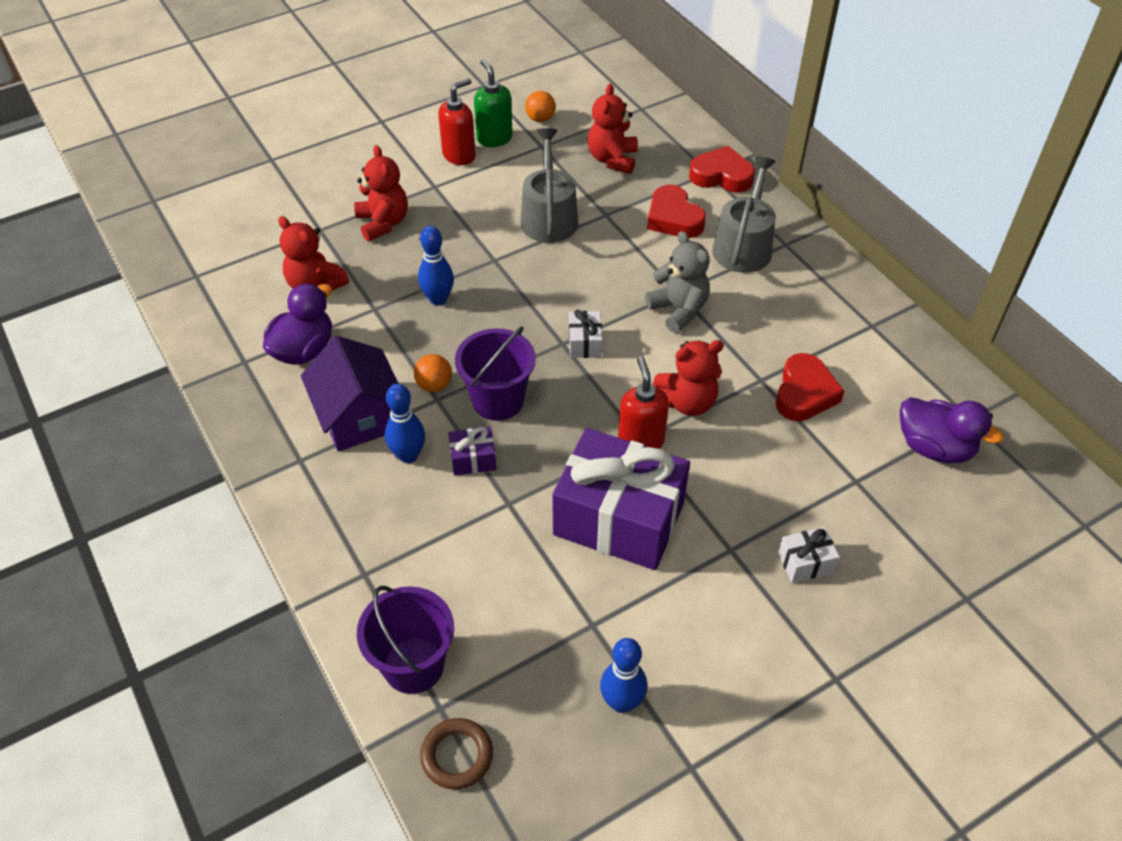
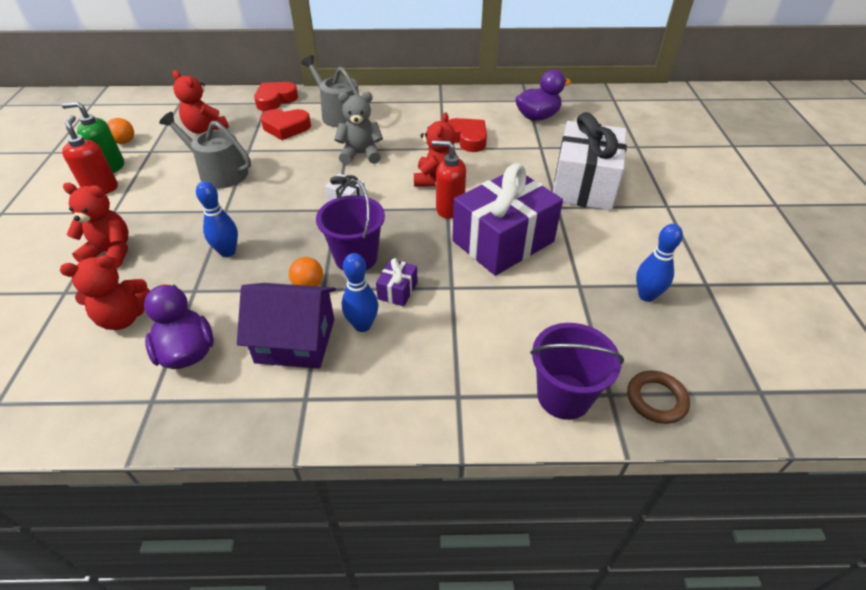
camera: 60 degrees left, 5 degrees down
(805, 562) = (584, 185): white gift -> white gift, size x2.46

